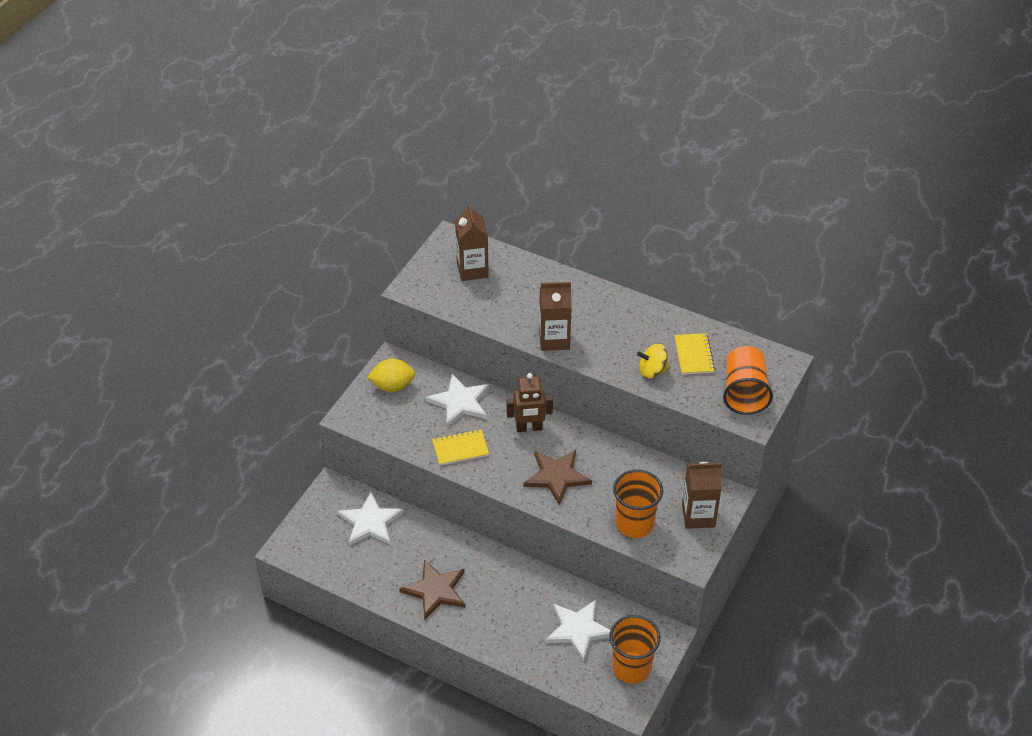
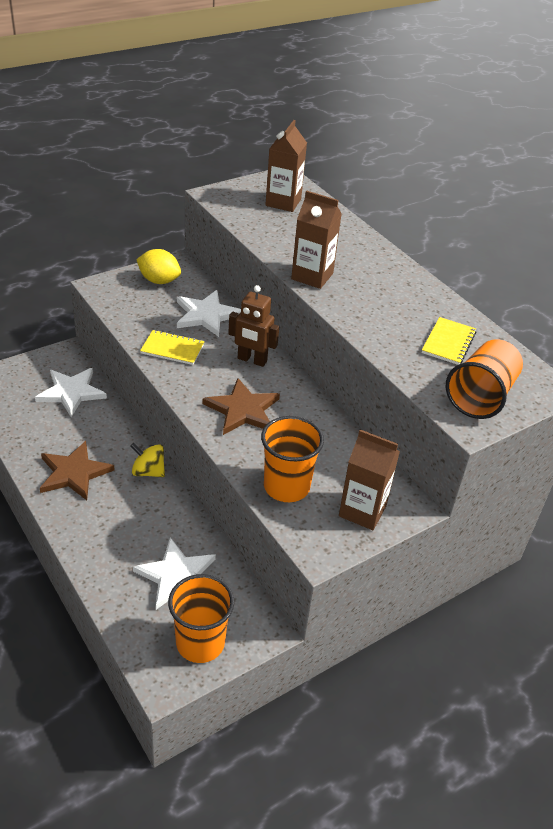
camera: 25 degrees right, 5 degrees down
(652, 371) = (391, 338): yellow spinning top -> yellow spinning top (148, 471)

